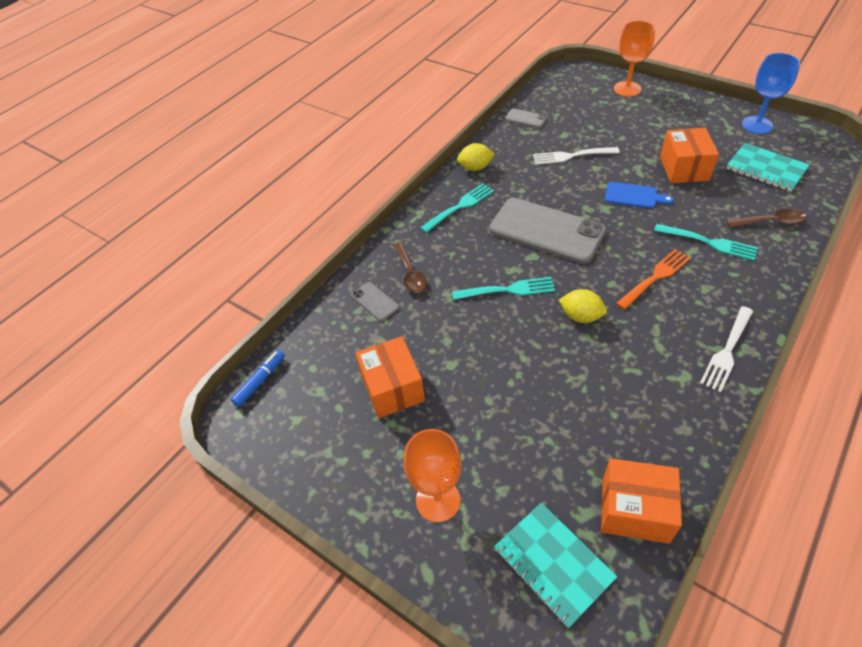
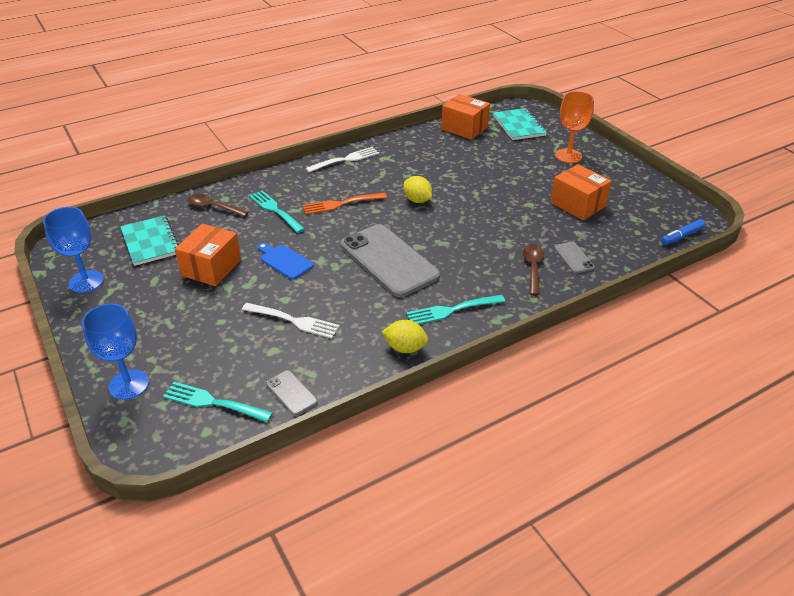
camera: 160 degrees left, 10 degrees down
(392, 388) = (577, 204): orange box -> orange box turned 45 degrees counterclockwise
(507, 290) = (458, 231): turquoise fork -> turquoise fork (214, 402)
(627, 89) = (129, 384): orange goblet -> blue goblet

